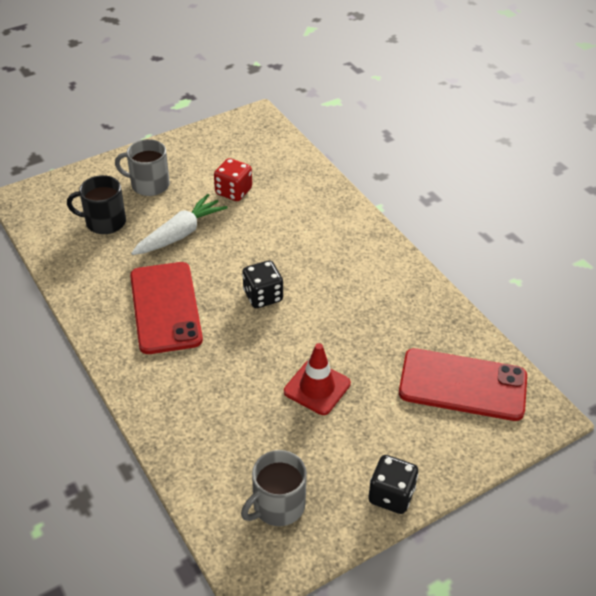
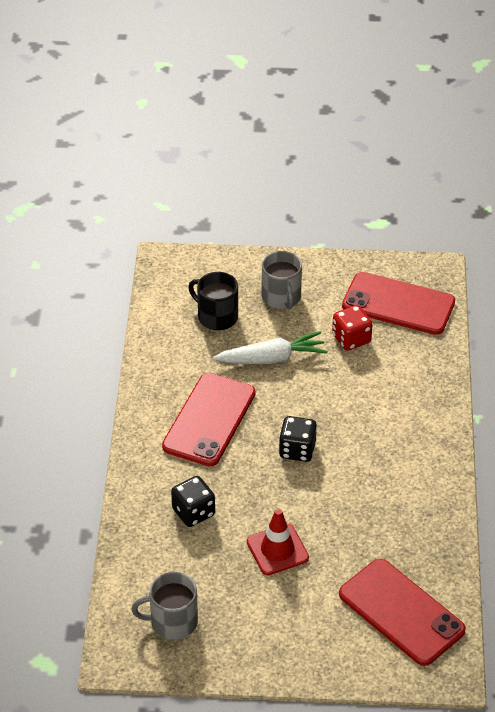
camera: 35 degrees right, 0 degrees up
(149, 184) = (281, 297): grey mug -> grey mug turned 150 degrees counterclockwise
(248, 151) = (398, 304): none -> red phone
(391, 495) = (264, 662): black dice -> black dice (193, 512)

